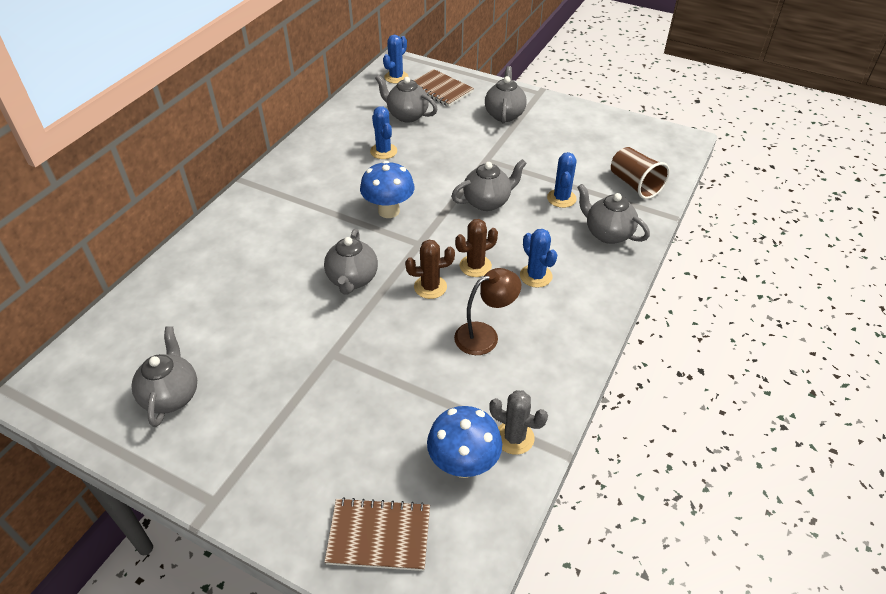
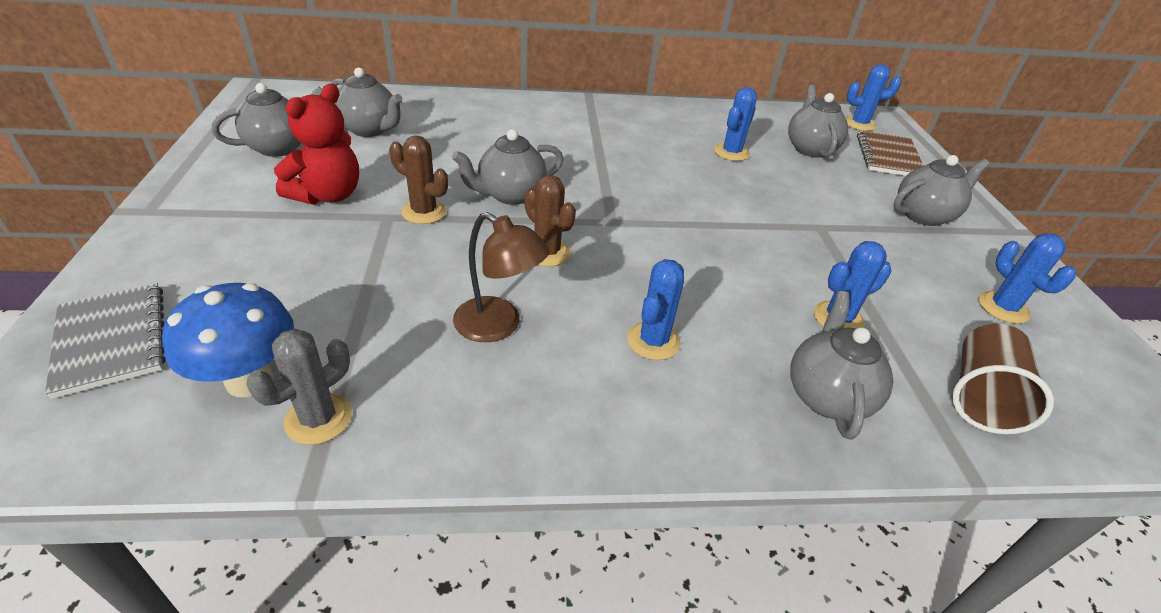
camera: 55 degrees right, 5 degrees down
(276, 381) = (328, 195): none -> red teddy bear
(379, 535) = (111, 340): brown notebook -> grey notebook
(388, 211) = (641, 184): blue mushroom -> none
(475, 266) = (617, 278): brown cactus -> brown cactus (424, 212)
(487, 202) = (745, 252): grey teapot -> grey teapot (370, 130)
(514, 437) = (318, 419): grey cactus -> grey cactus turned 45 degrees clockwise
(588, 138) = (1003, 308): none -> blue cactus

